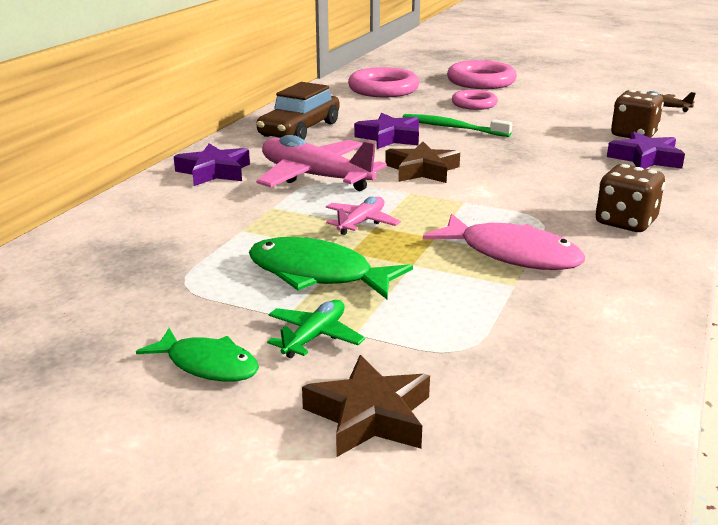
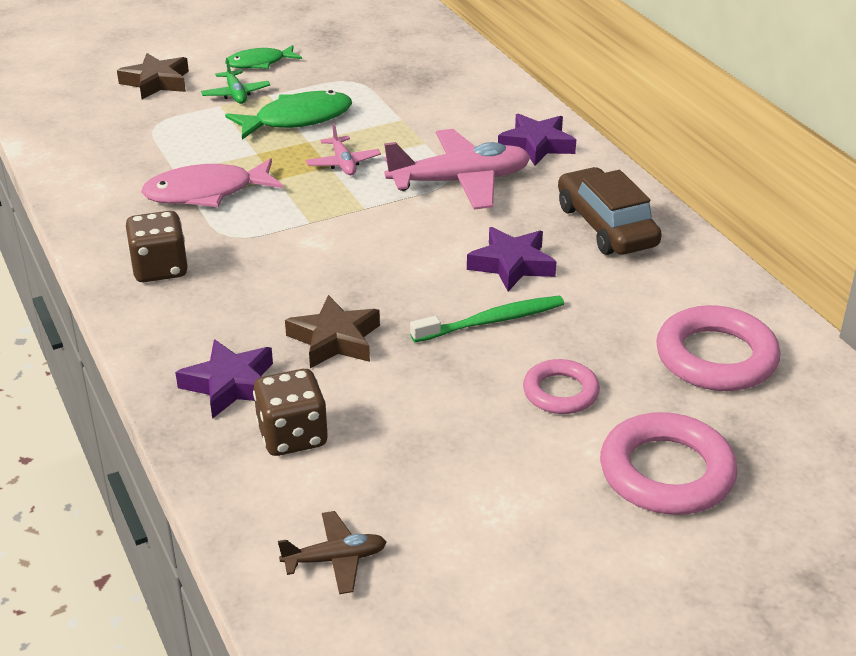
camera: 130 degrees right, 10 degrees up
(422, 170) = (400, 237): brown star -> brown star (335, 339)

